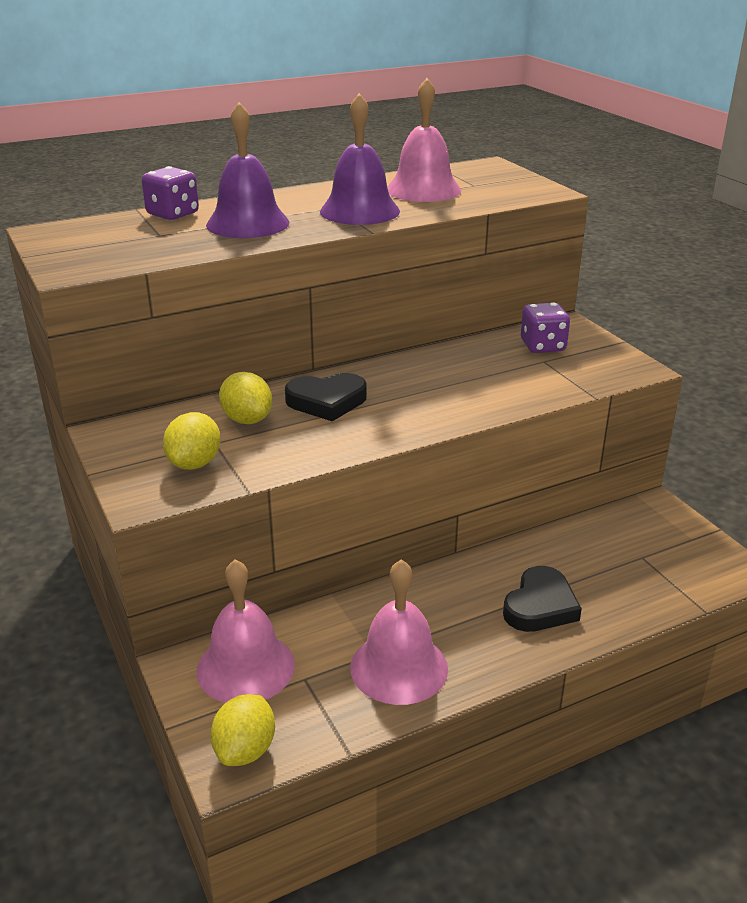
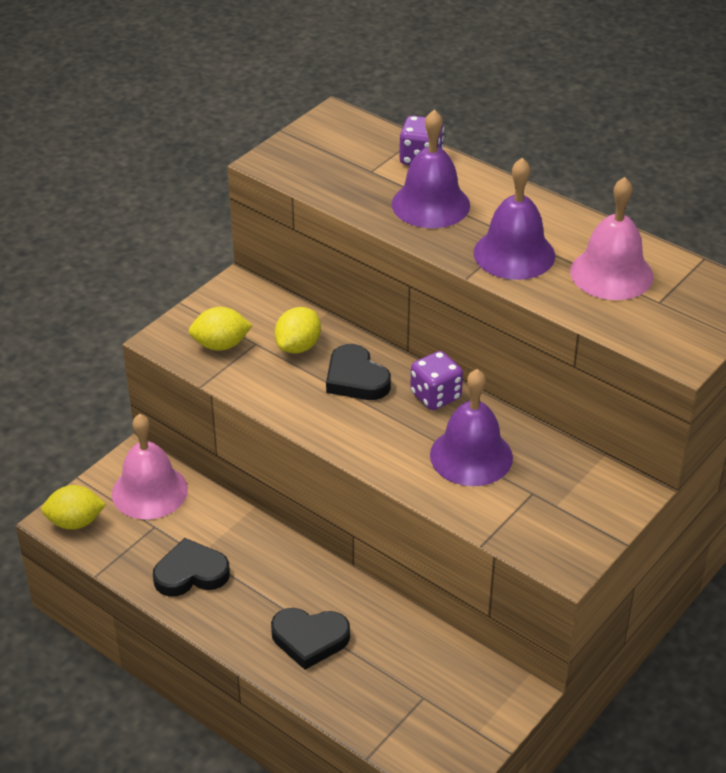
camera: 65 degrees right, 10 degrees up
(399, 667) = (191, 573): pink bell -> black heart
(479, 374) = (471, 456): none -> purple bell
(542, 346) = (564, 485): purple dice -> purple dice (435, 396)

